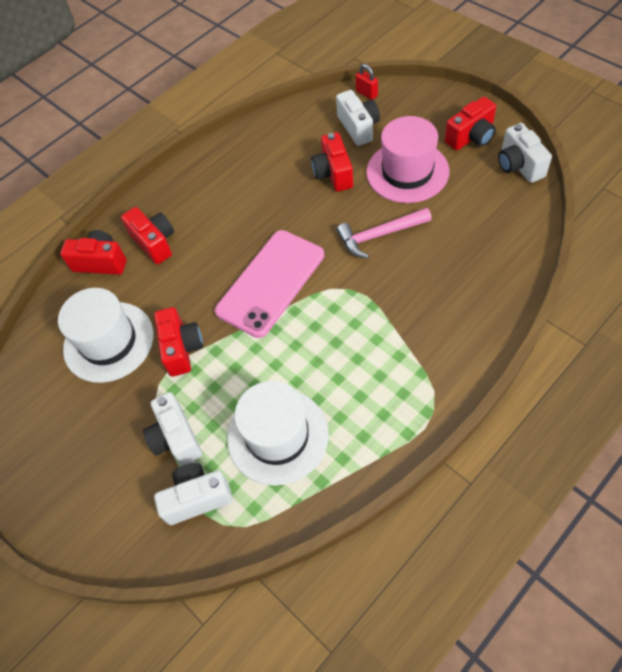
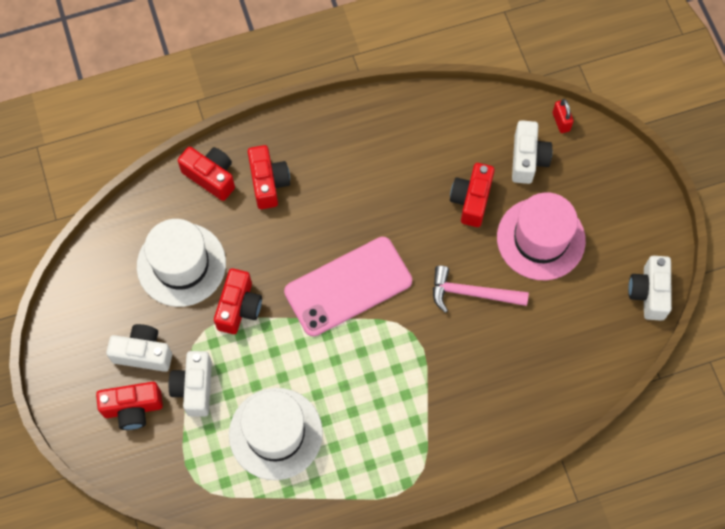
camera: 20 degrees right, 10 degrees up
(197, 498) = (186, 449): white camera -> white camera (143, 353)
(471, 137) = (626, 234): red camera -> red camera (133, 409)

